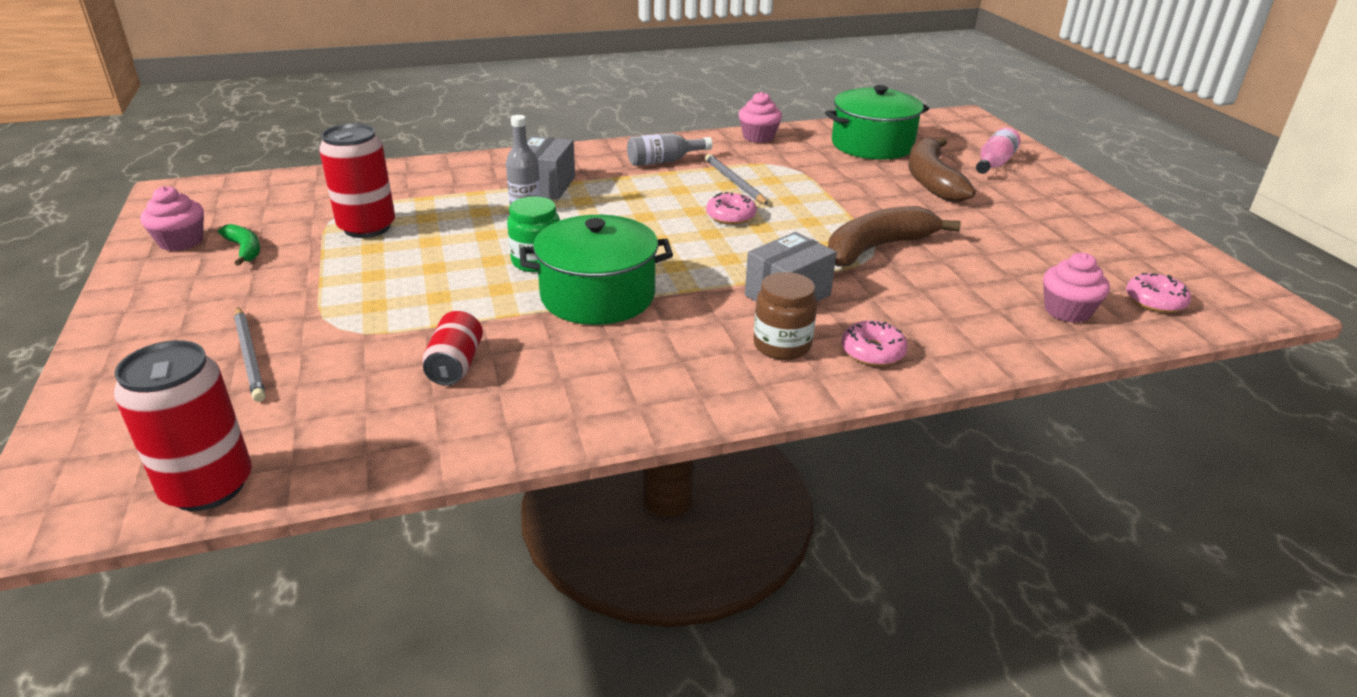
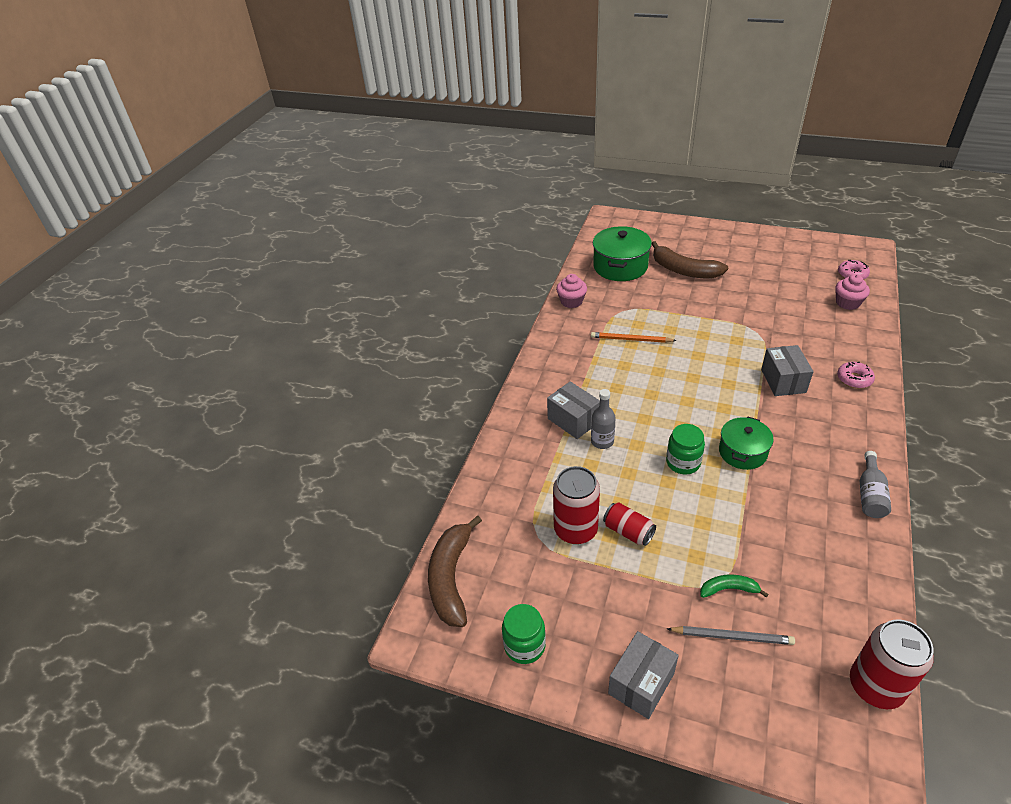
camera: 50 degrees left, 10 degrees up
(151, 314) = (641, 683): none -> grey box
(181, 242) = (524, 645): pink cupcake -> green jar
(245, 249) = (566, 608): green banana -> green banana (728, 589)
(455, 365) = (791, 539): red can -> red can (628, 531)
(598, 296) = (742, 452): green pot -> green pot, size x0.65
(664, 161) = (576, 354): grey bottle -> grey bottle (870, 494)
(730, 216) = (676, 360): pink donut -> none
(734, 182) = (630, 339): grey pencil -> orange pencil
(782, 345) = (833, 406): brown jar -> none
(877, 248) = (750, 327): brown banana -> brown banana (451, 578)
(994, 164) = (679, 240): pink bottle -> none

